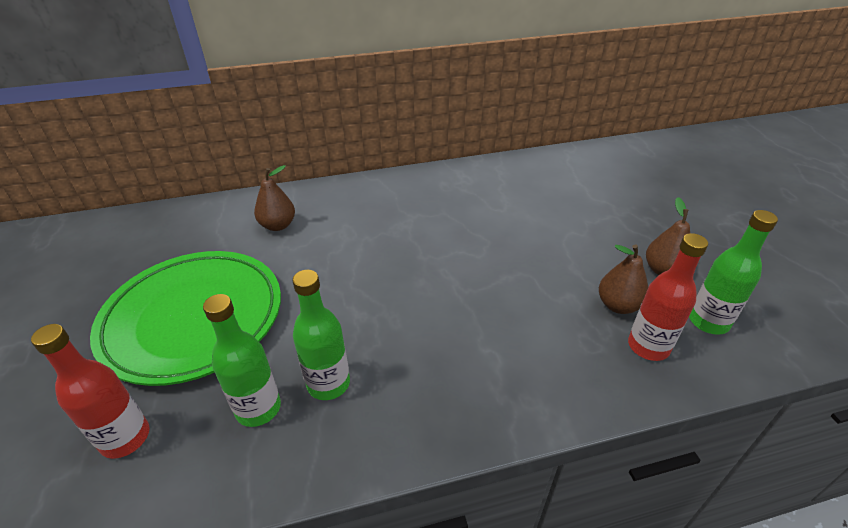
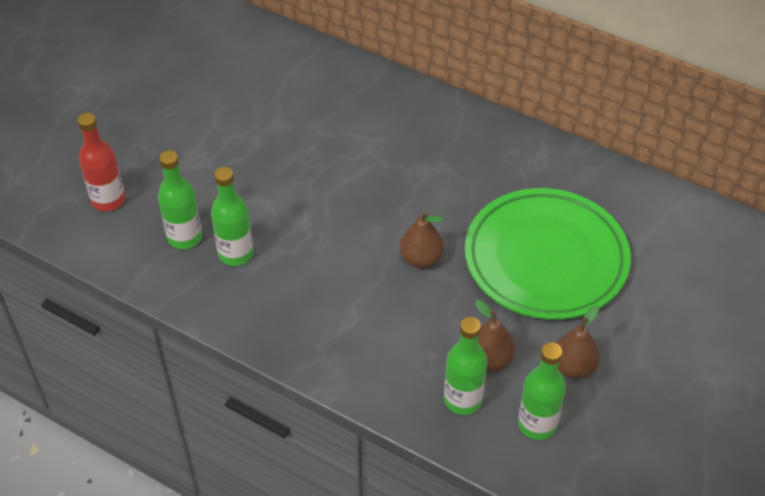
camera: 45 degrees right, 10 degrees up
(194, 319) = (205, 146): green plate -> green plate (546, 259)
(278, 225) = (332, 102): brown pear -> brown pear (421, 258)
(648, 346) = (463, 399): red bottle -> green bottle

